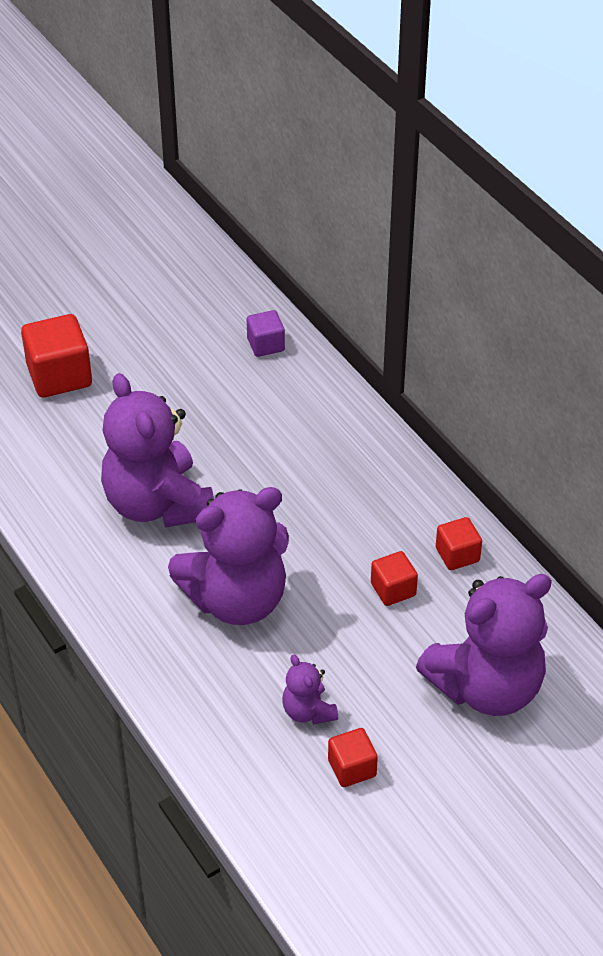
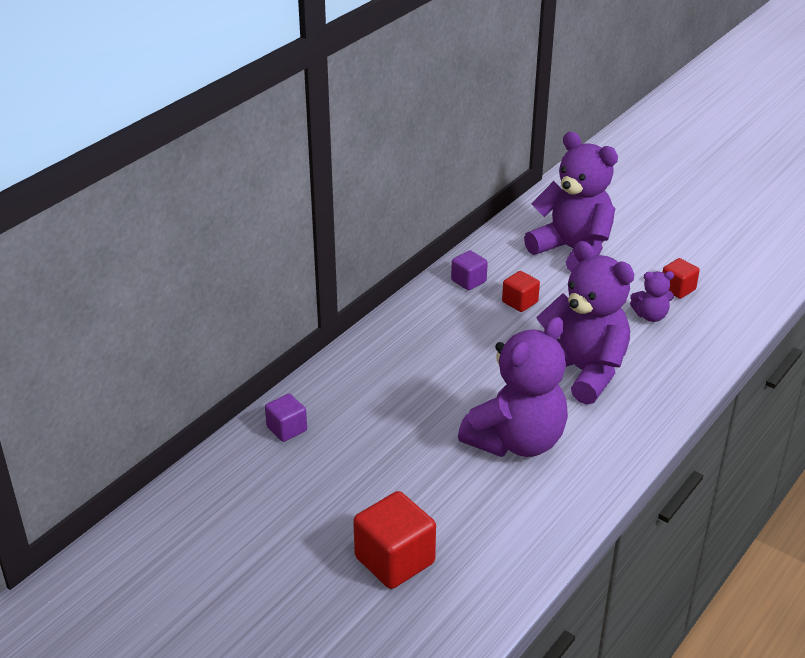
camera: 110 degrees left, 10 degrees down
(308, 711) = (650, 316): purple teddy bear -> purple teddy bear turned 45 degrees clockwise
(457, 555) = (468, 281): red cube -> purple cube

